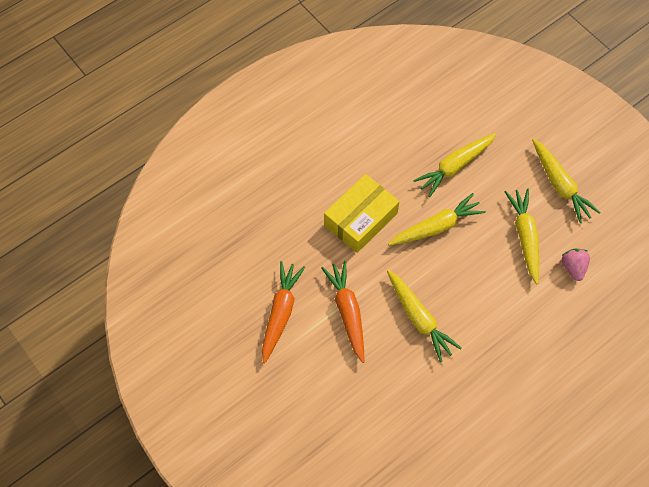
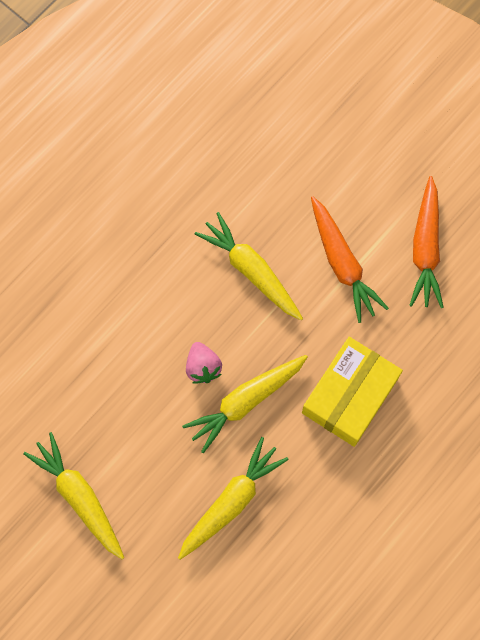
camera: 170 degrees right, 10 degrees up
(524, 237) = (124, 407): yellow carrot -> none
(573, 267) = (58, 373): pink strawberry -> pink strawberry (203, 367)

